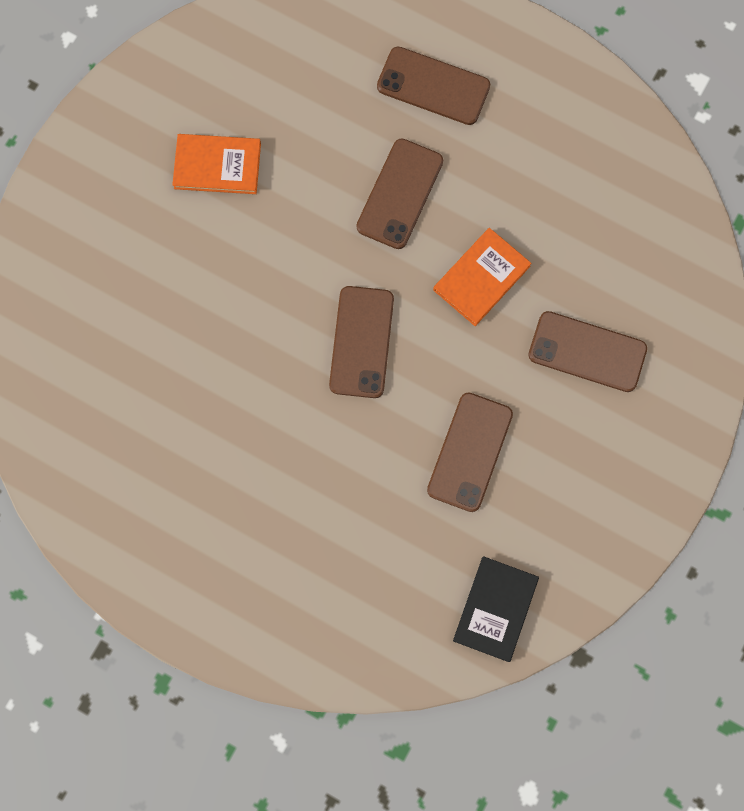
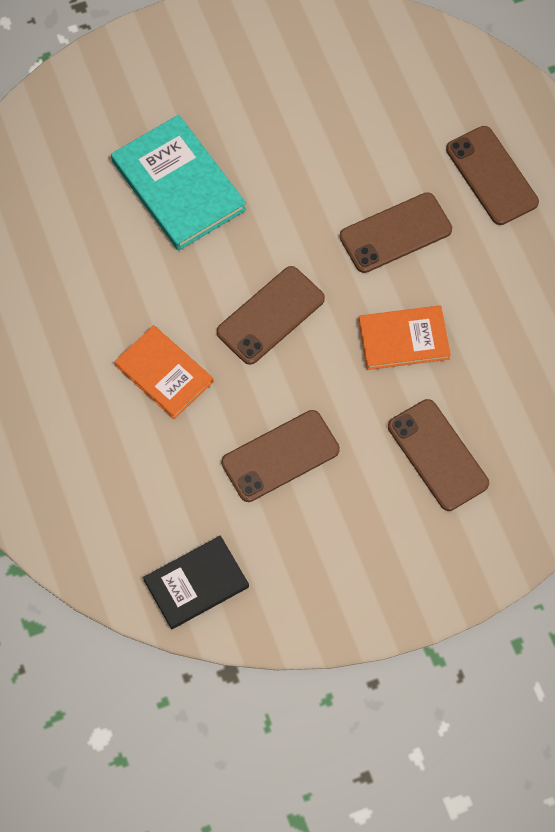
camera: 40 degrees right, 10 degrees down
(191, 290) = (178, 185): none -> turquoise book
(217, 166) = (277, 114): orange book -> orange book (164, 373)

